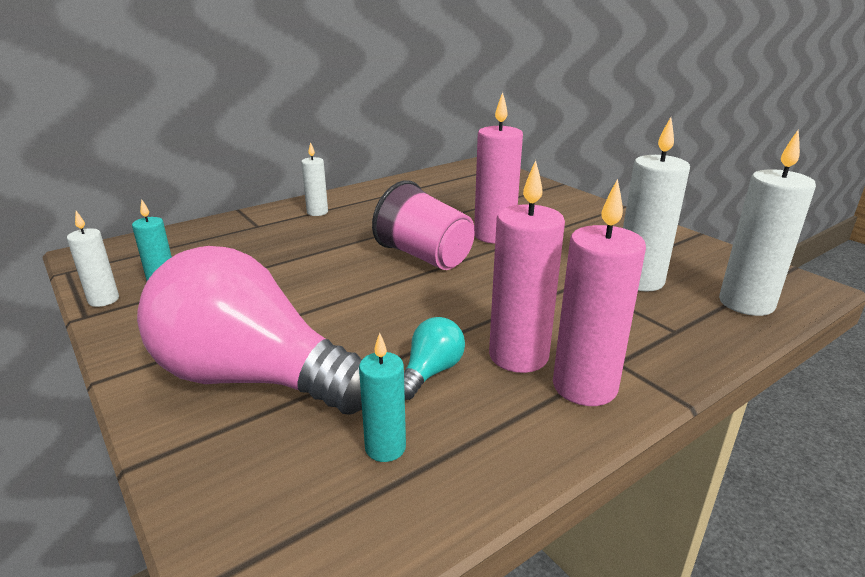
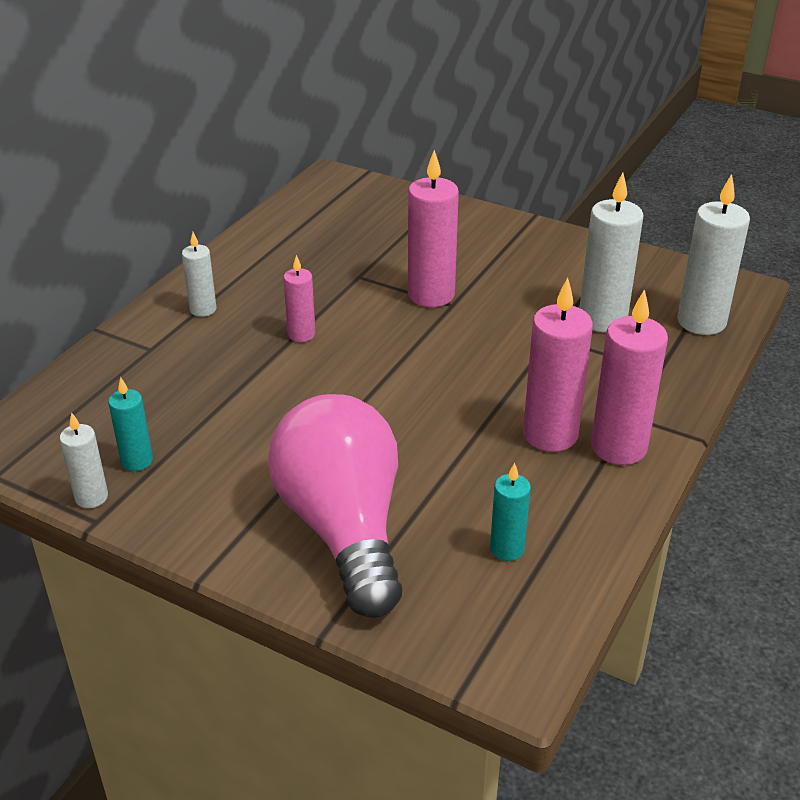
camera: 25 degrees left, 10 degrees up
(253, 378) = (344, 528): pink light bulb -> pink light bulb turned 75 degrees clockwise
(369, 239) = (301, 334): none -> pink candle
(425, 257) = (382, 344): pink cup -> none
(430, 372) = (490, 473): turquoise light bulb -> none

